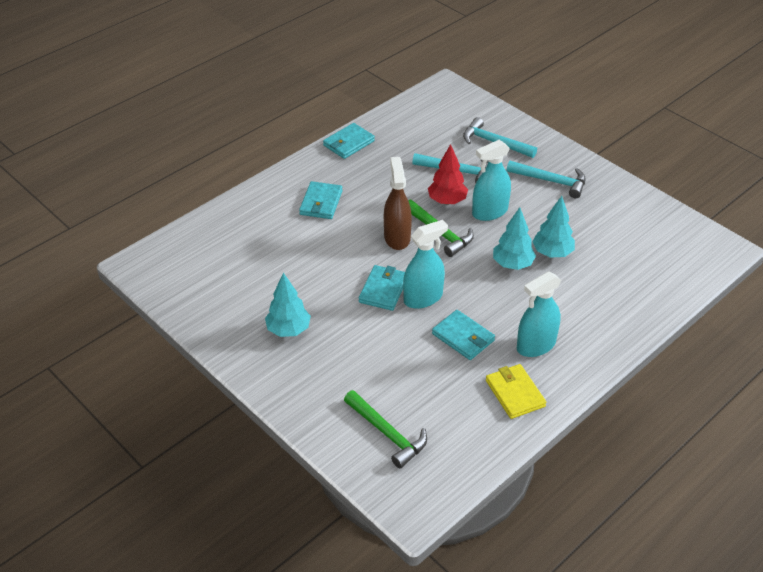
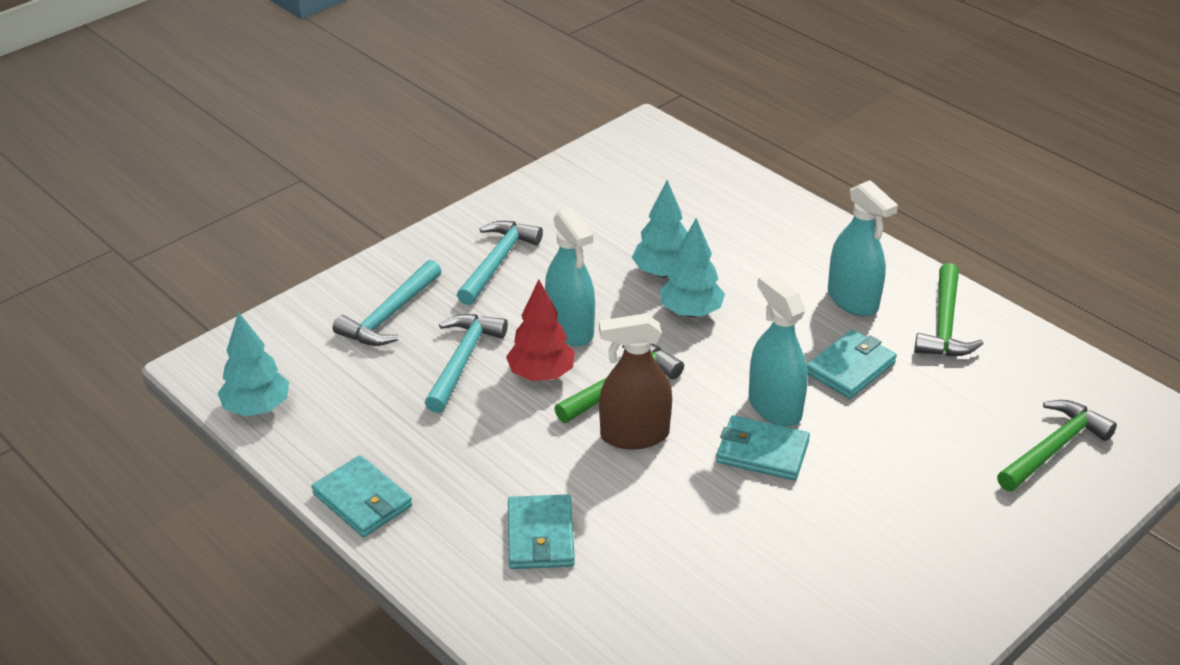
camera: 90 degrees left, 5 degrees down
(288, 330) = (872, 568): turquoise tree -> turquoise tree (257, 408)
(321, 203) = (540, 536): turquoise wallet -> turquoise wallet turned 75 degrees clockwise
(515, 393) = (945, 324): yellow wallet -> green hammer

